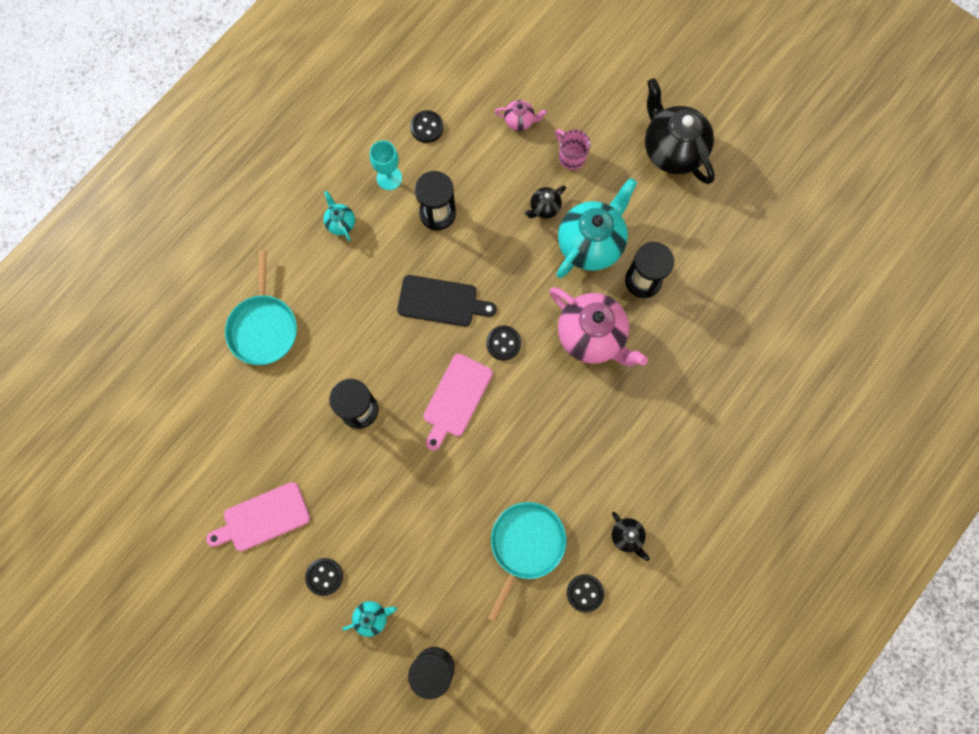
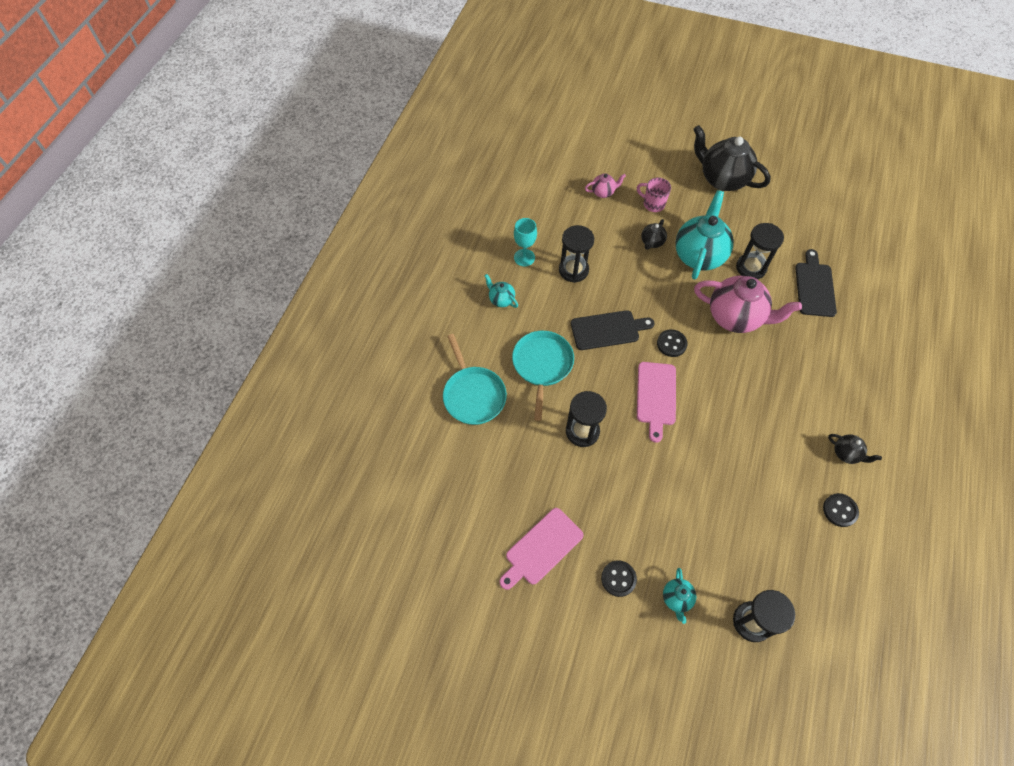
camera: 20 degrees left, 15 degrees down
(372, 617) = (676, 598): turquoise teapot -> turquoise teapot turned 135 degrees clockwise
(427, 127) = (536, 216): black button -> none
(525, 545) = (771, 489): turquoise pan -> turquoise pan (542, 365)
(704, 330) = (814, 287): none -> black cutting board

